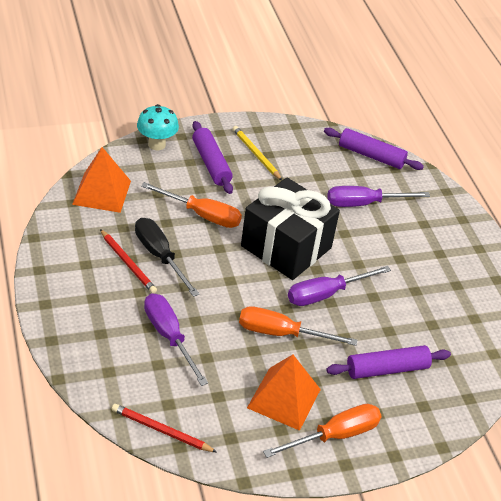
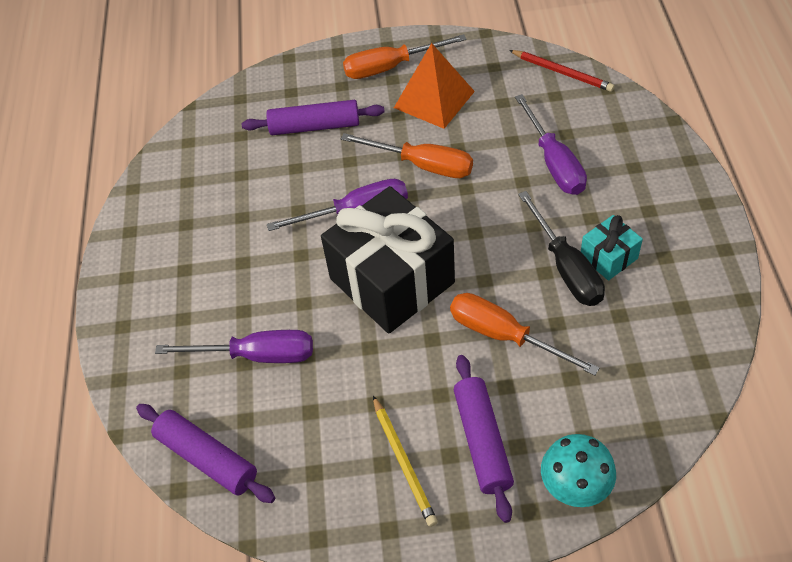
camera: 160 degrees left, 10 degrees up
(102, 192) = (658, 380): orange pyramid -> none
(128, 263) = (608, 257): red pencil -> turquoise gift

